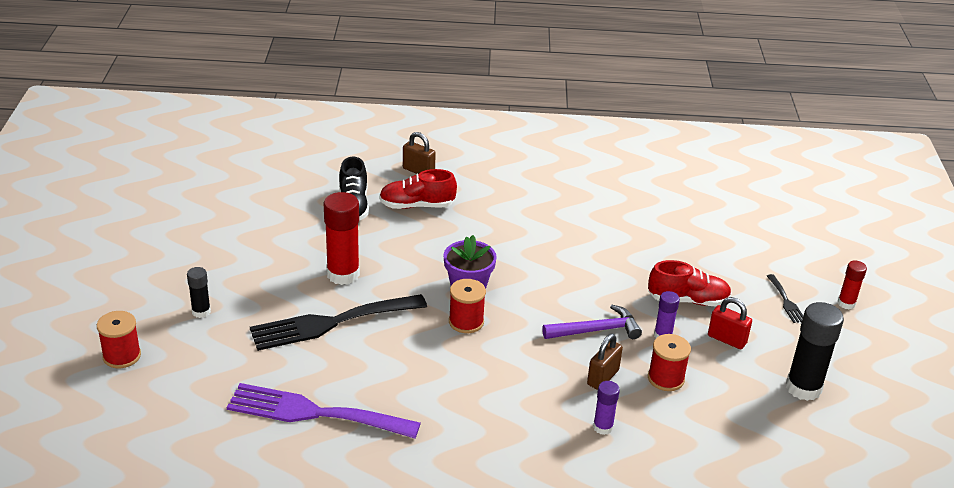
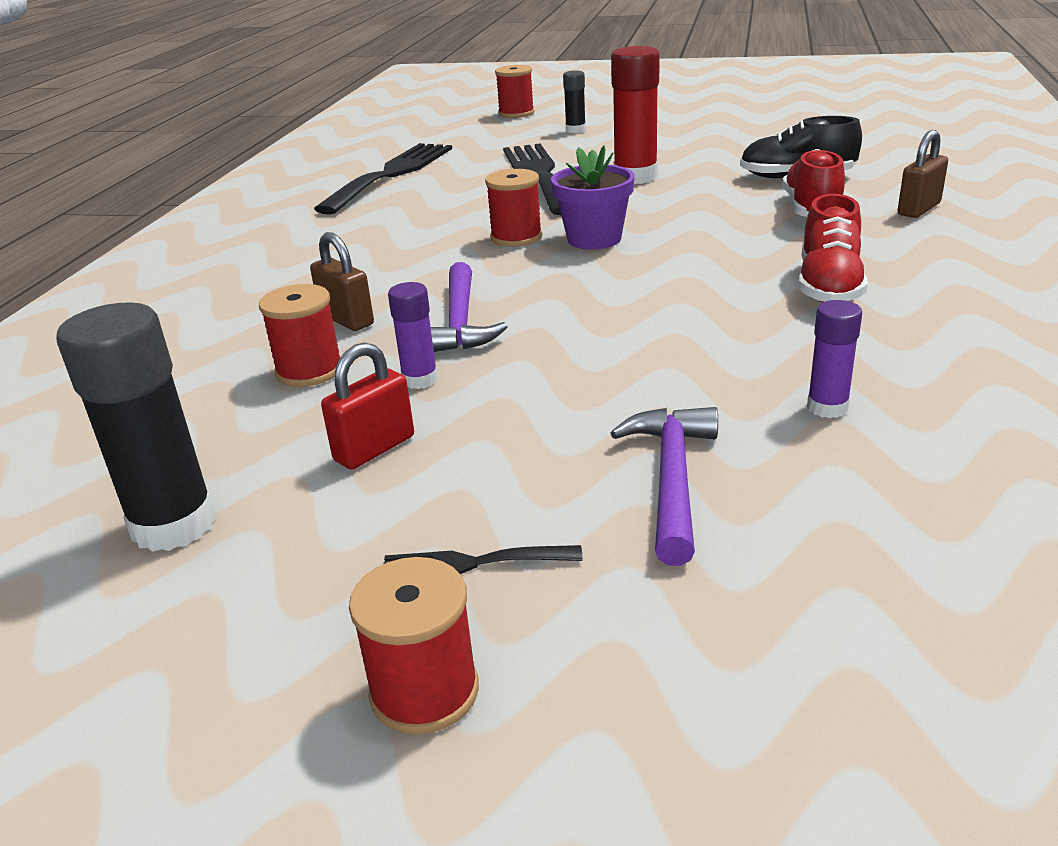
camera: 105 degrees right, 5 degrees down
(314, 413) = (391, 174): purple fork -> black fork
(603, 427) = (246, 313): purple glue stick -> purple glue stick (827, 407)
(688, 300) = (515, 419): red shoe -> red shoe (828, 286)
(716, 257) = (671, 480): none -> purple hammer
(846, 303) = (424, 691): red glue stick -> red spool

